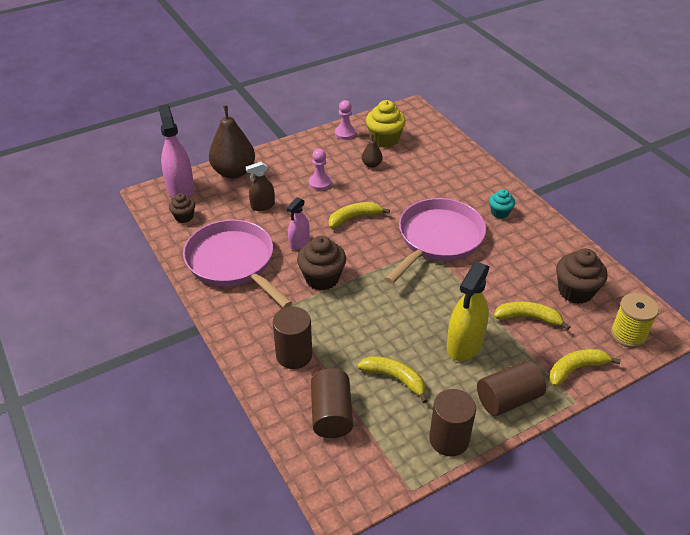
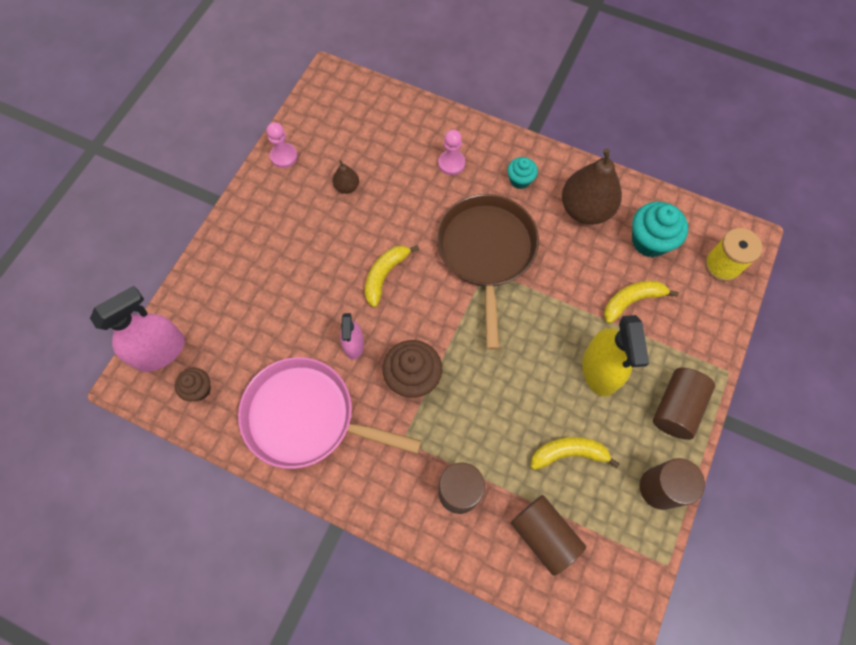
camera: 35 degrees left, 25 degrees up
(180, 189) = (160, 351): pink spray bottle -> pink spray bottle turned 105 degrees clockwise
(234, 172) = (202, 288): brown pear -> brown pear (585, 209)
(262, 206) = (275, 318): brown spray bottle -> none
(320, 183) = (312, 247): pink pawn -> pink pawn (451, 163)
(384, 139) = (334, 141): yellow cupcake -> none
(437, 239) = (486, 252): pink pan -> brown pan
(575, 291) = (649, 241): brown cupcake -> turquoise cupcake
(576, 369) = (707, 334): yellow banana -> none

